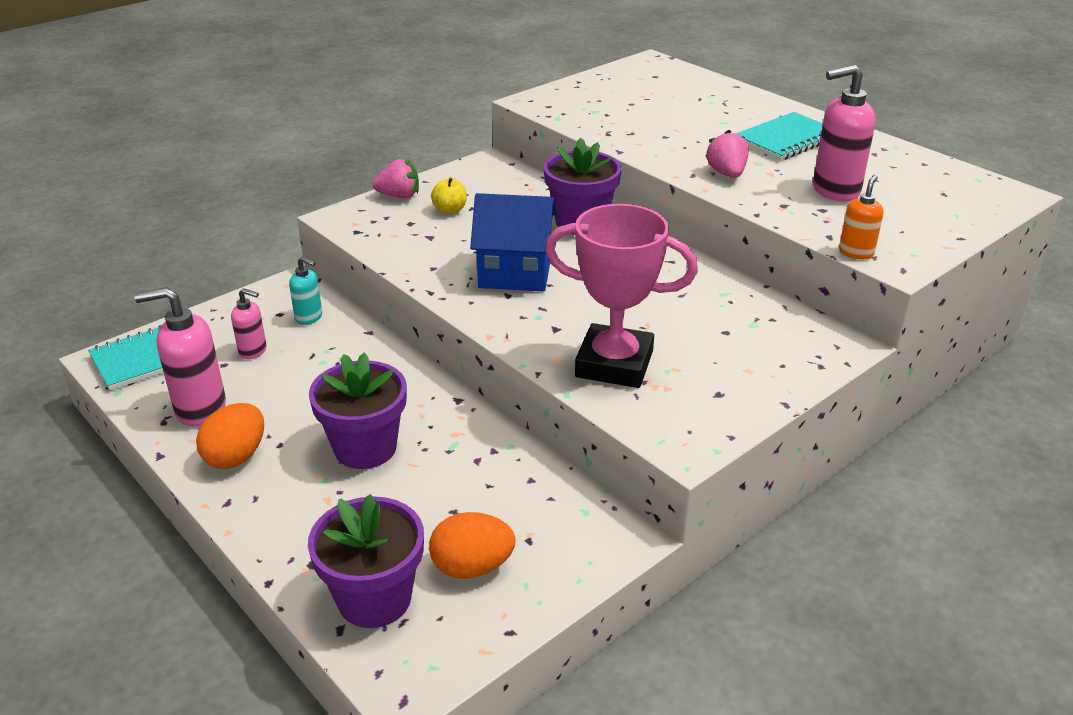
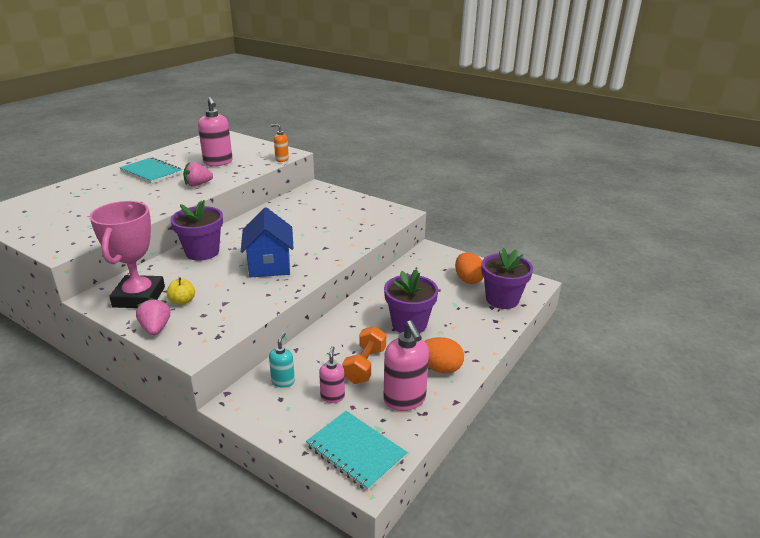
camera: 105 degrees left, 5 degrees down
(294, 385) = (365, 365): none -> orange dumbbell
(614, 364) = (351, 230): pink trophy -> pink trophy (139, 297)

